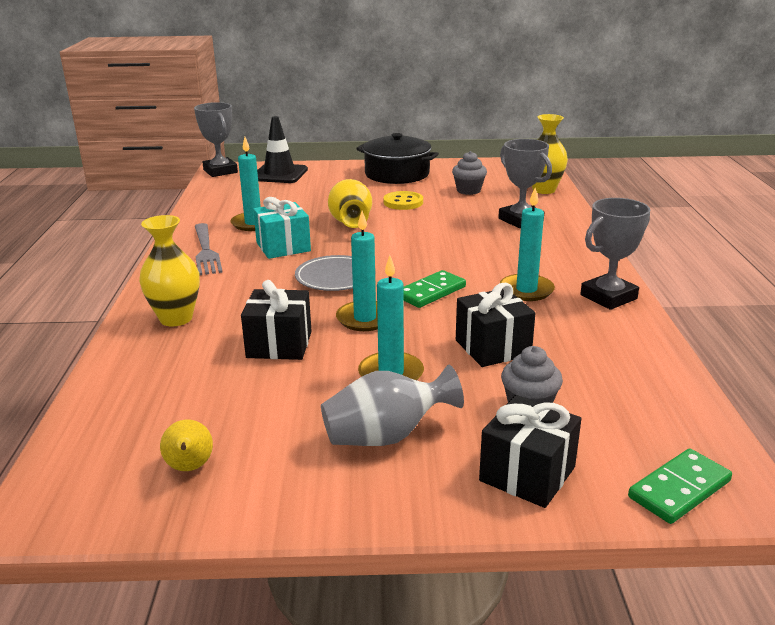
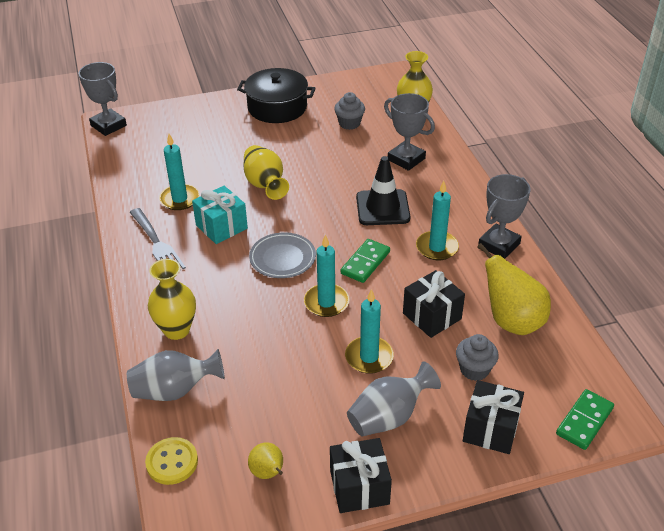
camera: 15 degrees left, 15 degrees up
(134, 369) = (175, 390): none -> grey vase
(279, 174) = (168, 122): black traffic cone -> black traffic cone (382, 208)
(279, 344) = (273, 343): black gift -> black gift (359, 487)
(403, 202) = (299, 149): yellow button -> yellow button (172, 462)
(601, 367) = (511, 321): none -> yellow pear

